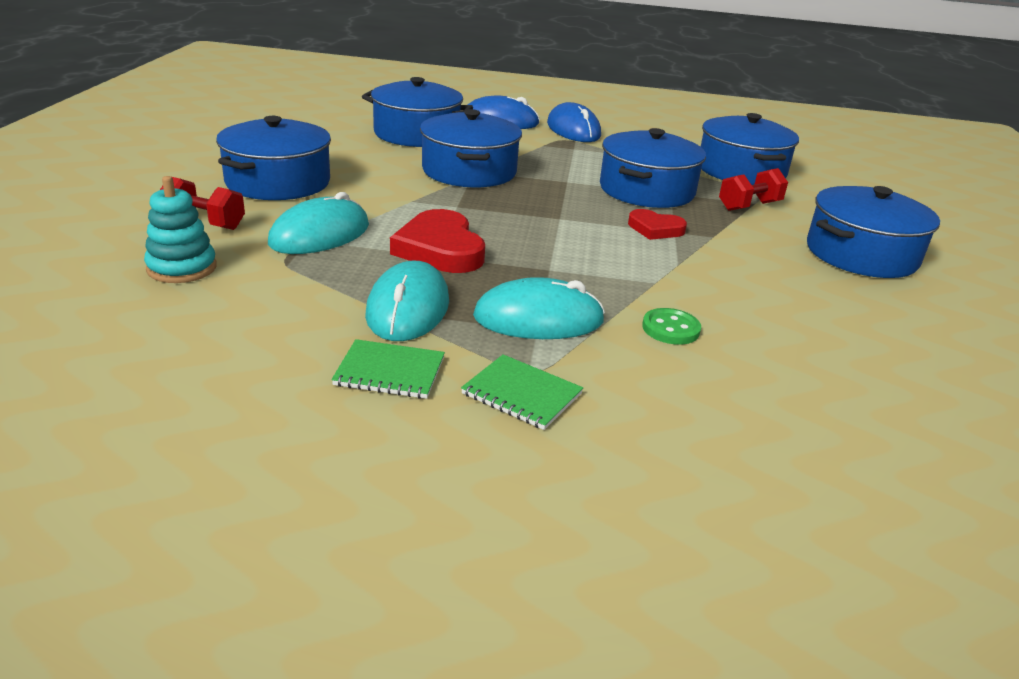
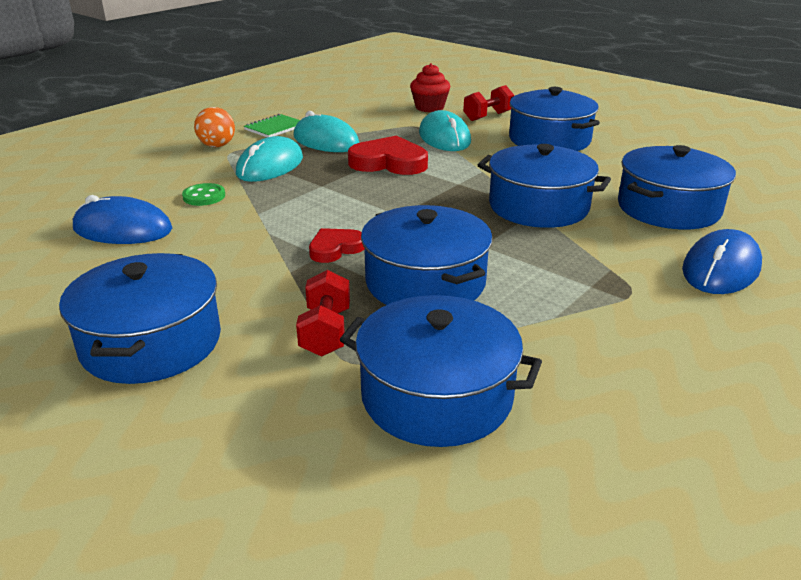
camera: 125 degrees right, 0 degrees up
(182, 268) = (429, 107): turquoise stacking toy -> red cupcake
(521, 394) = (217, 146): green notebook -> orange ball
(573, 130) = (677, 314): blue mouse -> blue mouse (123, 229)

